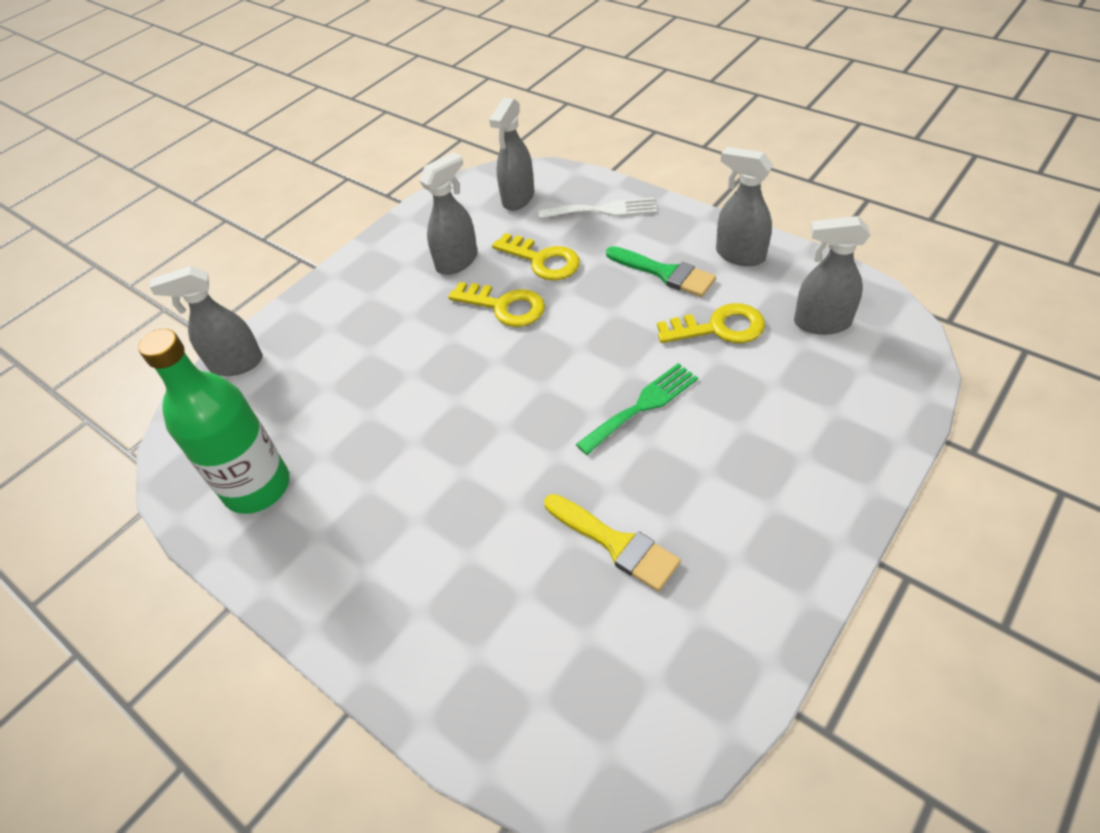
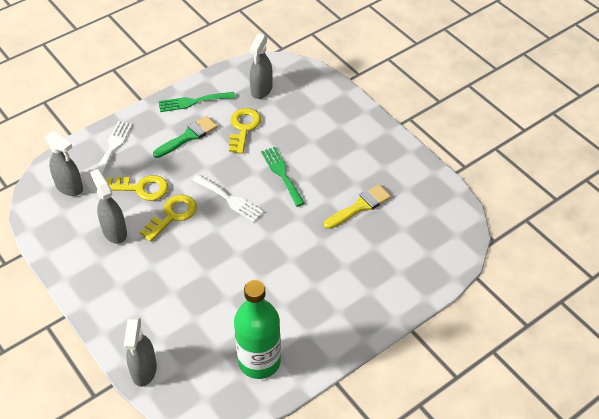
camera: 80 degrees left, 0 degrees up
(542, 260) = (141, 188): yellow key -> yellow key turned 45 degrees clockwise
(559, 358) = (230, 199): none -> white fork
(739, 255) = (193, 102): grey spray bottle -> green fork

